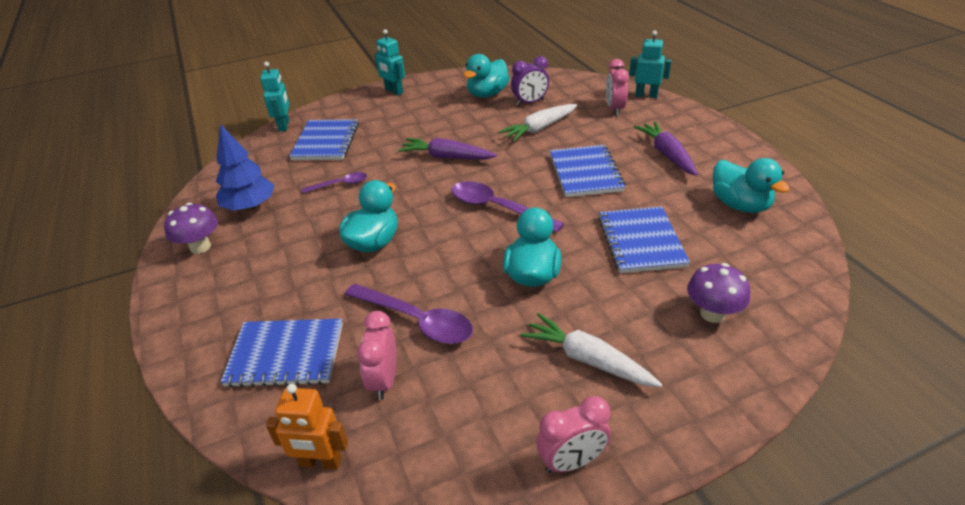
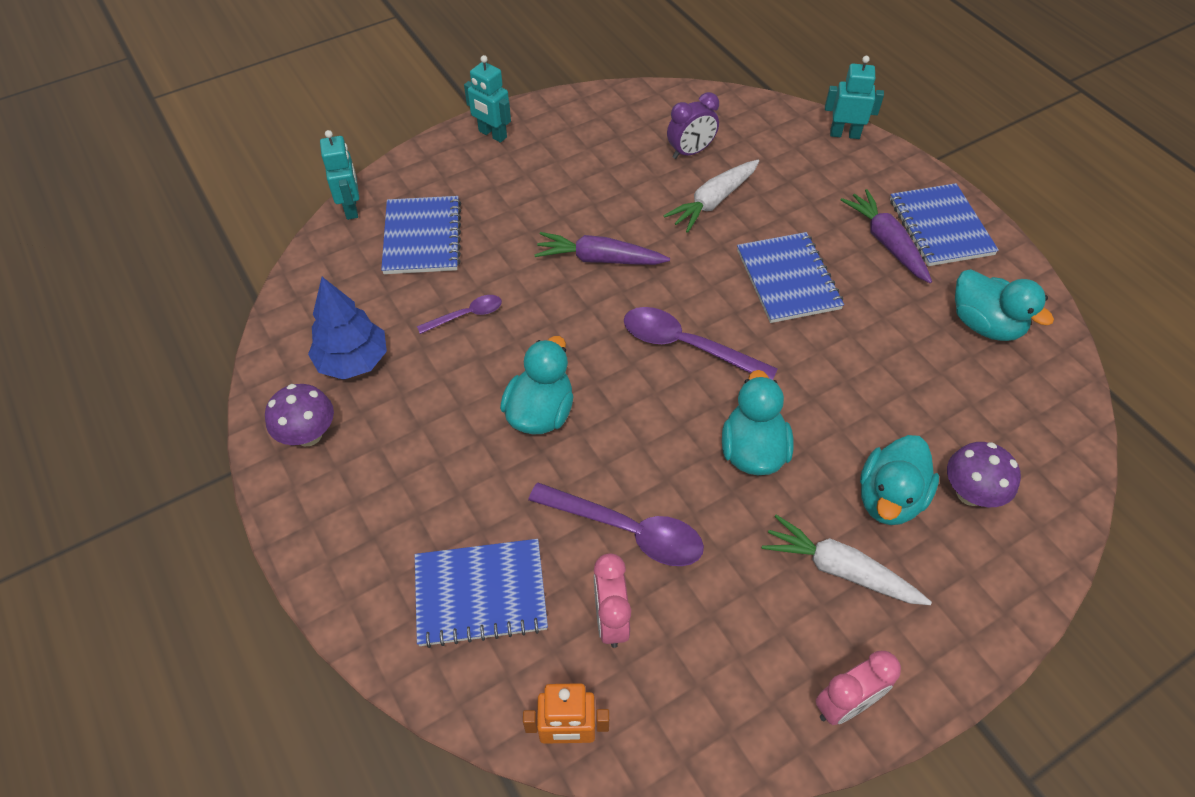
camera: 10 degrees left, 15 degrees up
(487, 94) = (627, 137): turquoise duck -> turquoise duck (889, 498)
(614, 109) = (806, 161): pink clock -> none
(641, 241) = (874, 390): blue notebook -> blue notebook (940, 227)

